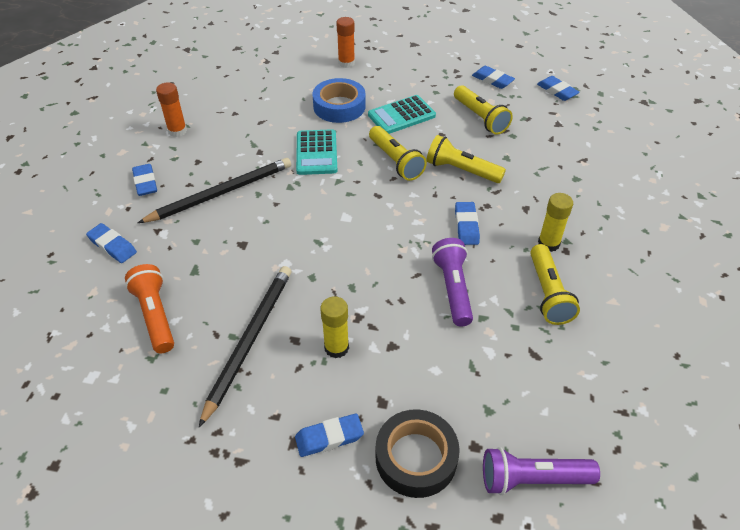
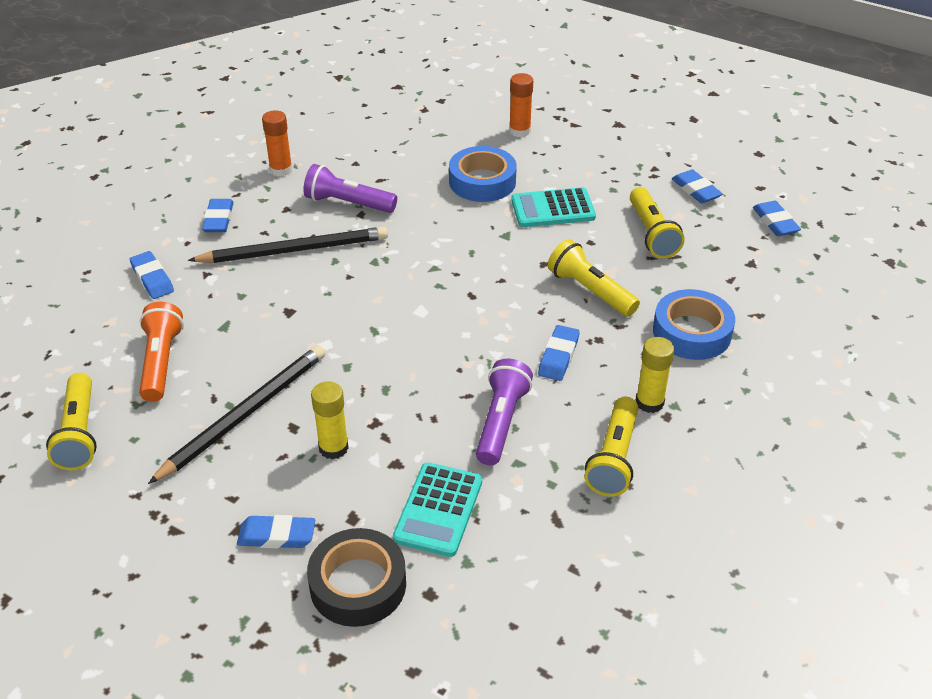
camera: 20 degrees right, 5 degrees down
(316, 153) = (426, 230): turquoise calculator -> turquoise calculator (438, 510)
(395, 161) = (515, 261): yellow flashlight -> yellow flashlight (79, 433)
(532, 479) = (474, 646): purple flashlight -> purple flashlight (348, 203)
(547, 183) = (692, 332): none -> blue tape

